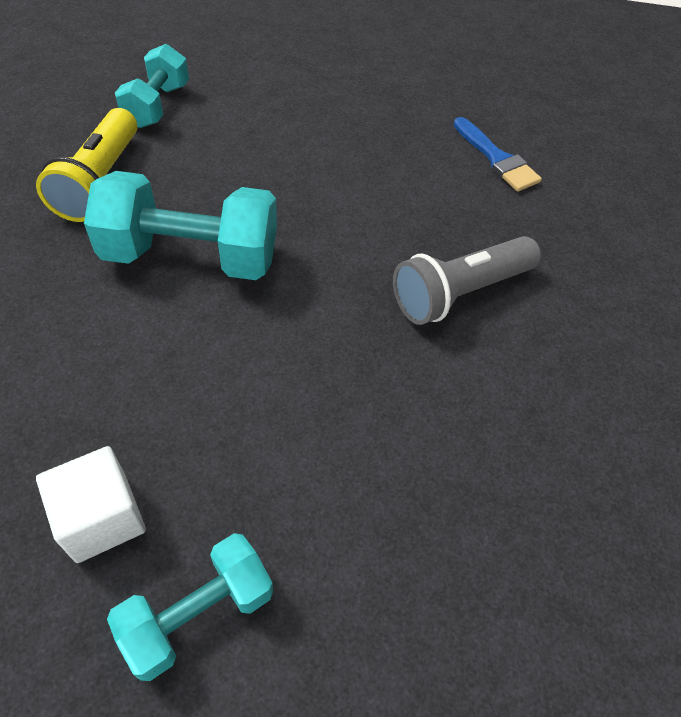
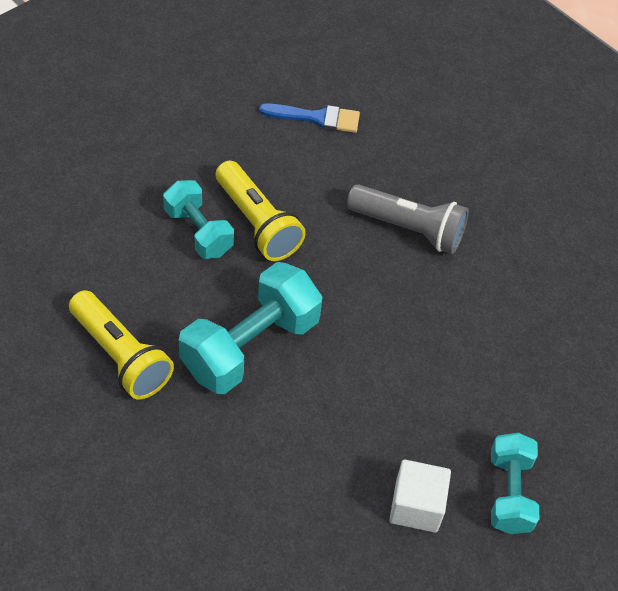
camera: 50 degrees left, 0 degrees up
(157, 105) = (63, 270): turquoise dumbbell -> turquoise dumbbell (198, 232)
(335, 185) = (257, 223): none -> yellow flashlight
(460, 293) = (409, 228): grey flashlight -> grey flashlight turned 75 degrees counterclockwise

